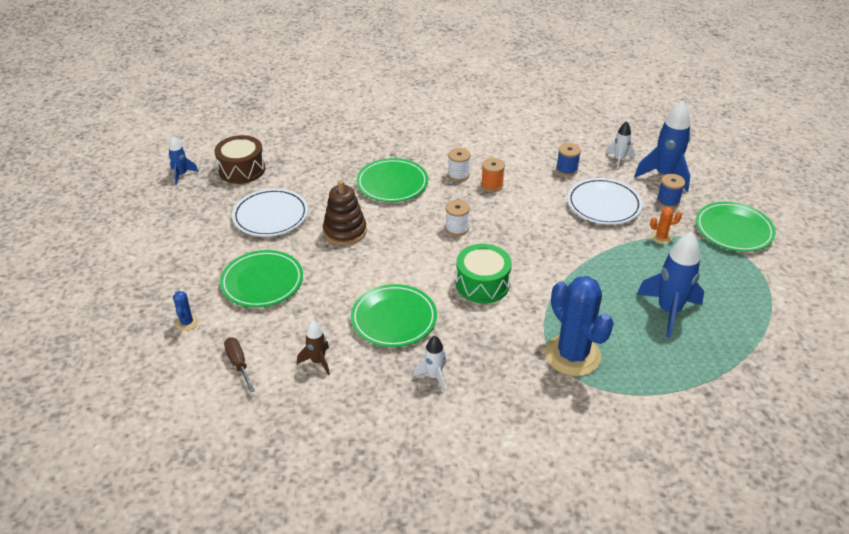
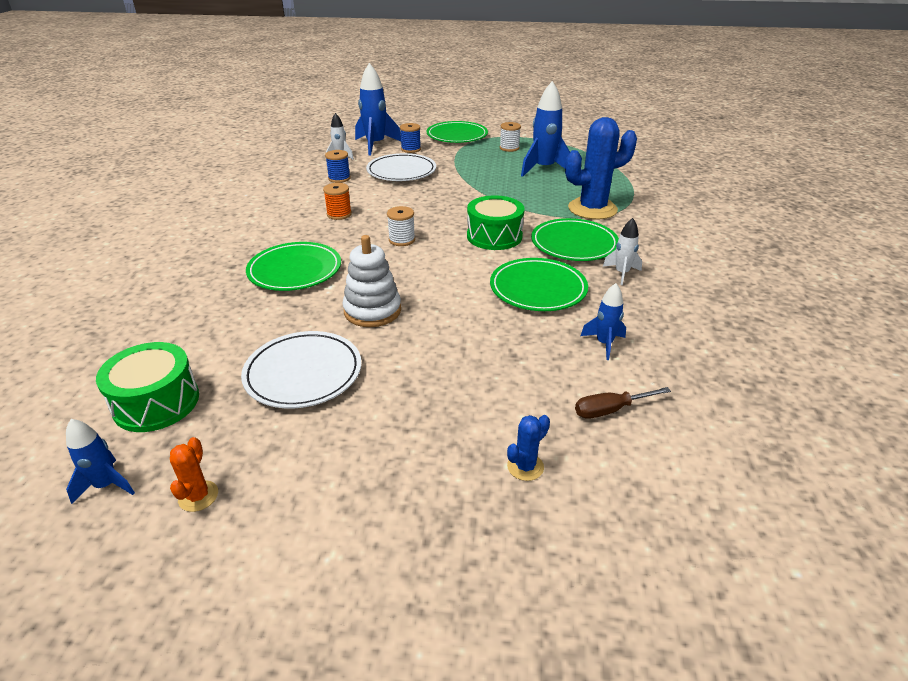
camera: 80 degrees left, 5 degrees down
(187, 323) = (525, 467): blue cactus -> blue cactus turned 45 degrees counterclockwise
(242, 170) = (156, 402): brown drum -> green drum
(262, 282) = (451, 385): green plate -> green plate (574, 244)
(318, 361) = (604, 344): brown rocket -> blue rocket
(345, 231) = (372, 311): brown stacking toy -> white stacking toy
(458, 175) = (308, 229): white spool -> white spool (509, 148)
(661, 237) = (456, 158): orange cactus -> orange cactus (198, 496)

